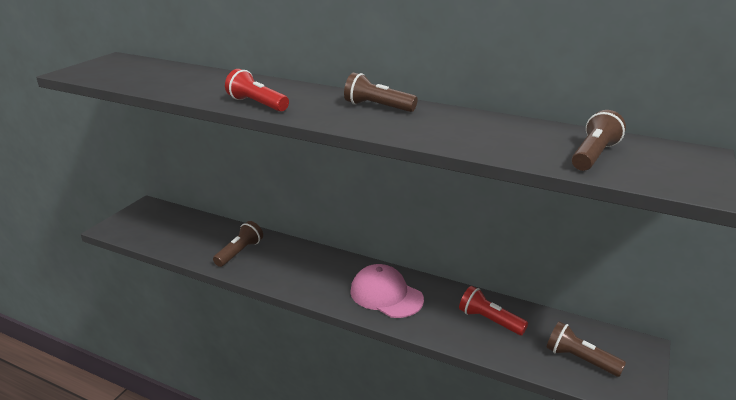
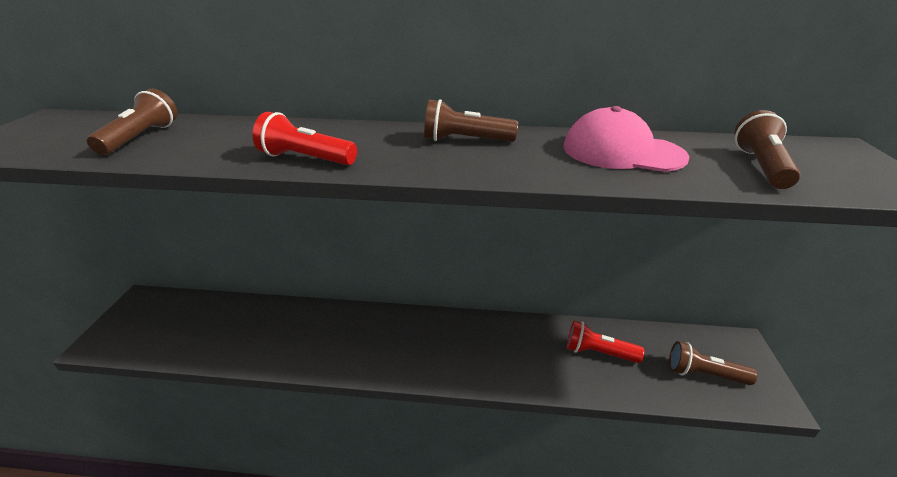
camera: 20 degrees left, 5 degrees up
(240, 252) = (288, 336): brown flashlight -> brown flashlight (141, 138)
(386, 295) = (481, 350): pink cap -> pink cap (622, 152)

